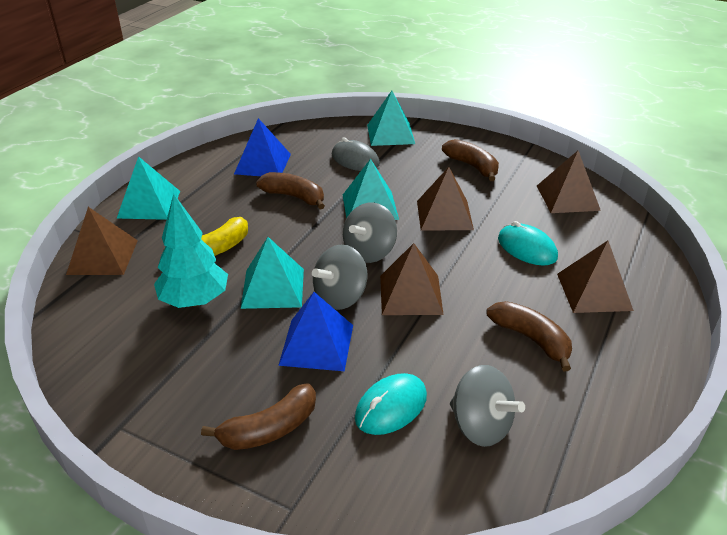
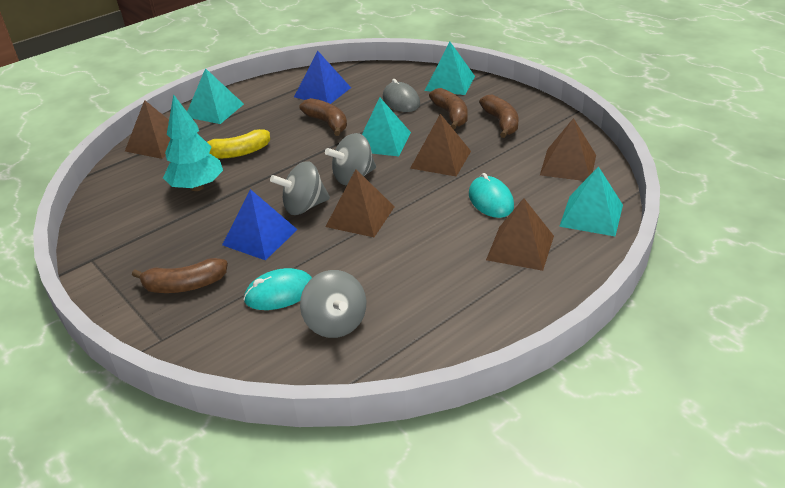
camera: 25 degrees right, 0 degrees up
(273, 288) = (258, 189): turquoise pyramid -> turquoise pyramid (591, 215)
(531, 339) = (431, 272): brown banana -> brown banana (451, 115)

